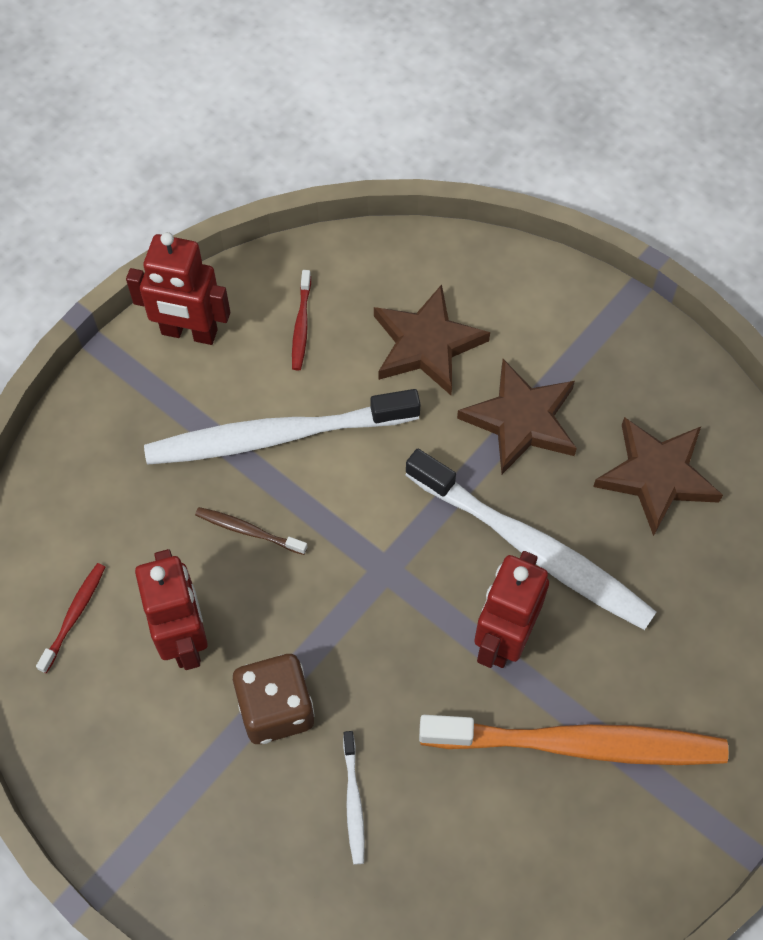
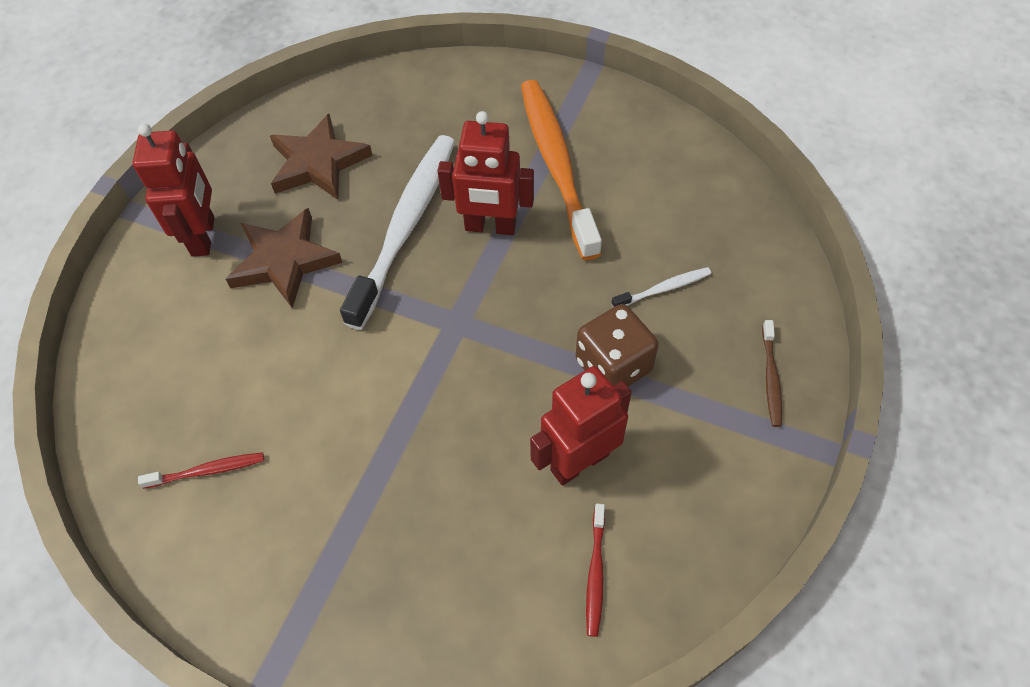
camera: 105 degrees left, 5 degrees down
(74, 615) = (595, 573): red toothbrush -> red toothbrush turned 90 degrees counterclockwise
(189, 333) = (233, 584): red robot -> red robot (204, 236)
(248, 531) = (454, 443): brown toothbrush -> brown toothbrush (771, 378)
(276, 436) = (344, 453): white toothbrush -> none
(426, 344) = (215, 352): brown star -> none

